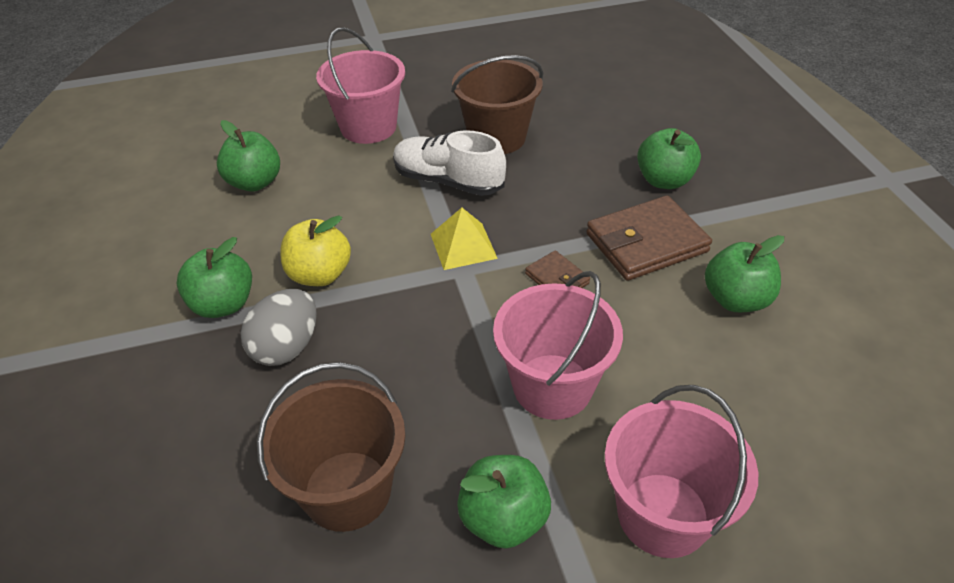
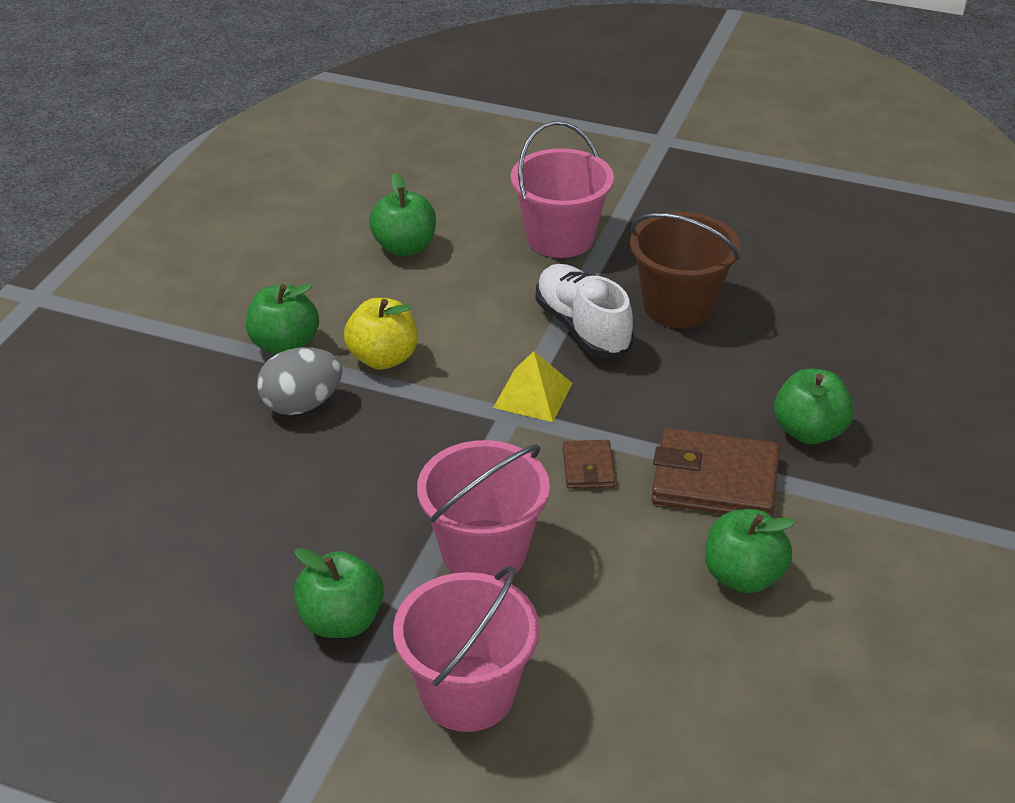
camera: 35 degrees right, 5 degrees down
(347, 490) = (249, 534): brown bucket -> none

